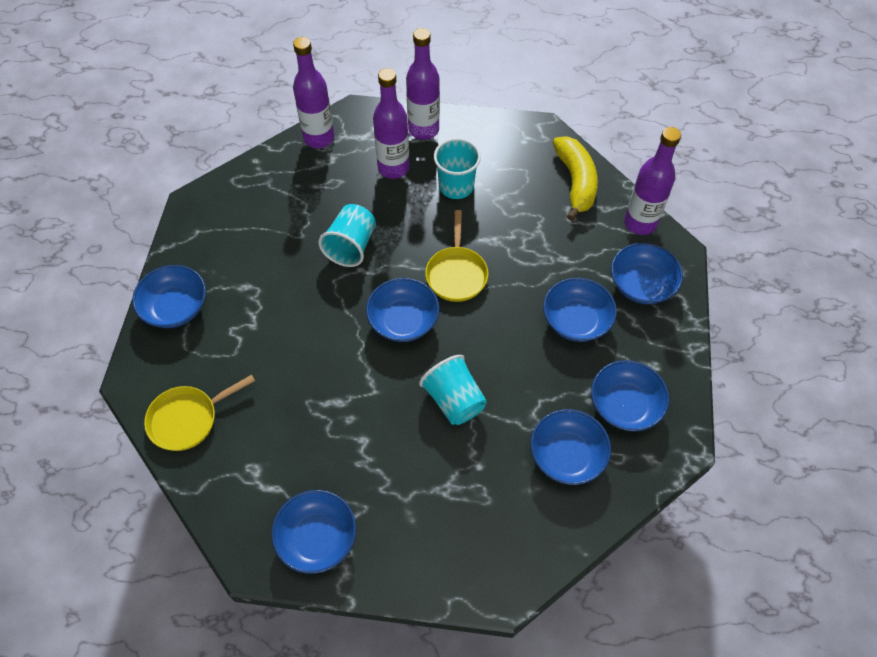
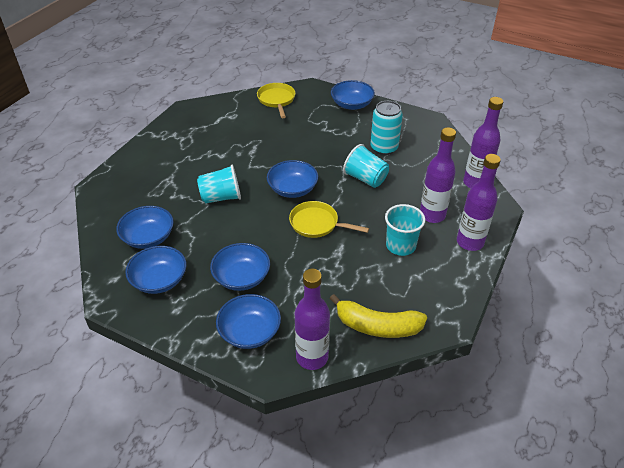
camera: 110 degrees right, 15 degrees down
(277, 241) = (384, 148): none -> turquoise can
(317, 538) = (179, 130): blue bowl -> none

